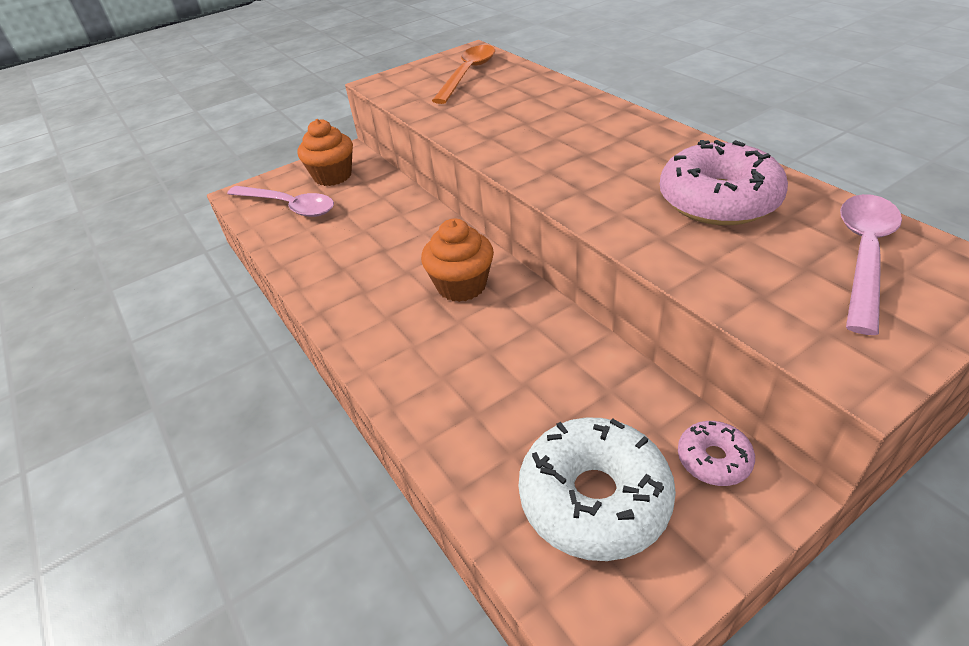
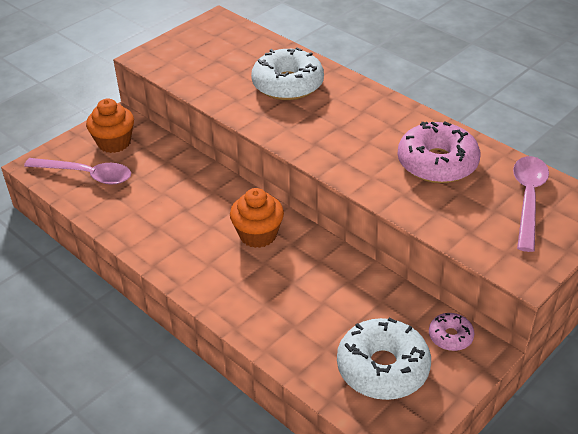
camera: 15 degrees left, 0 degrees up
(468, 74) = (222, 47): orange spoon -> none
(532, 109) = (287, 84): none -> white donut

